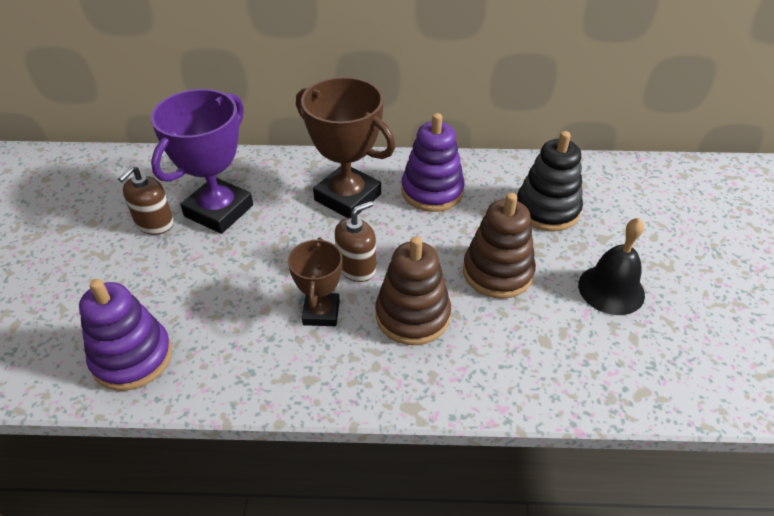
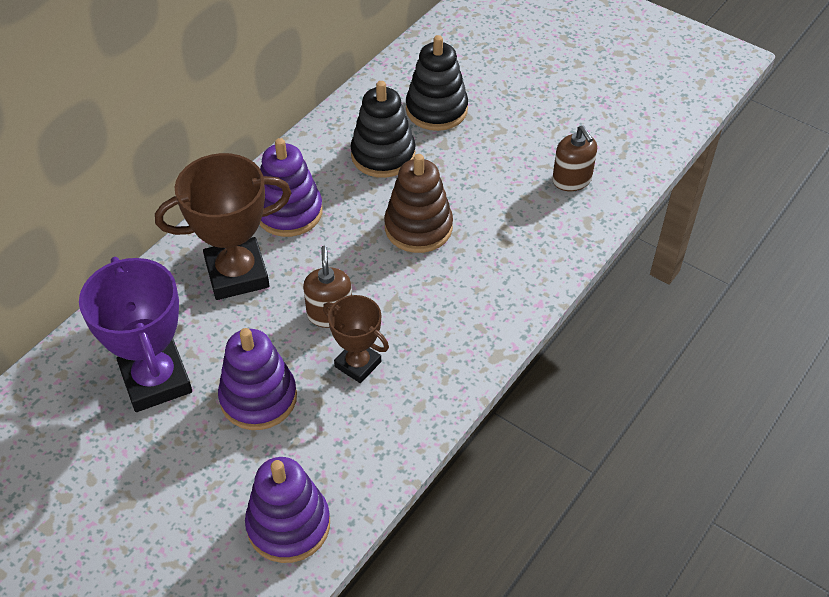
camera: 55 degrees left, 5 degrees up
(154, 223) = (121, 441): brown soap dispenser -> brown soap dispenser (572, 180)
(242, 272) = (258, 398): none -> purple stacking toy
(412, 315) = (414, 306): brown stacking toy -> none
(611, 289) = (493, 175): black bell -> none
(634, 214) = (436, 110): none -> black stacking toy

